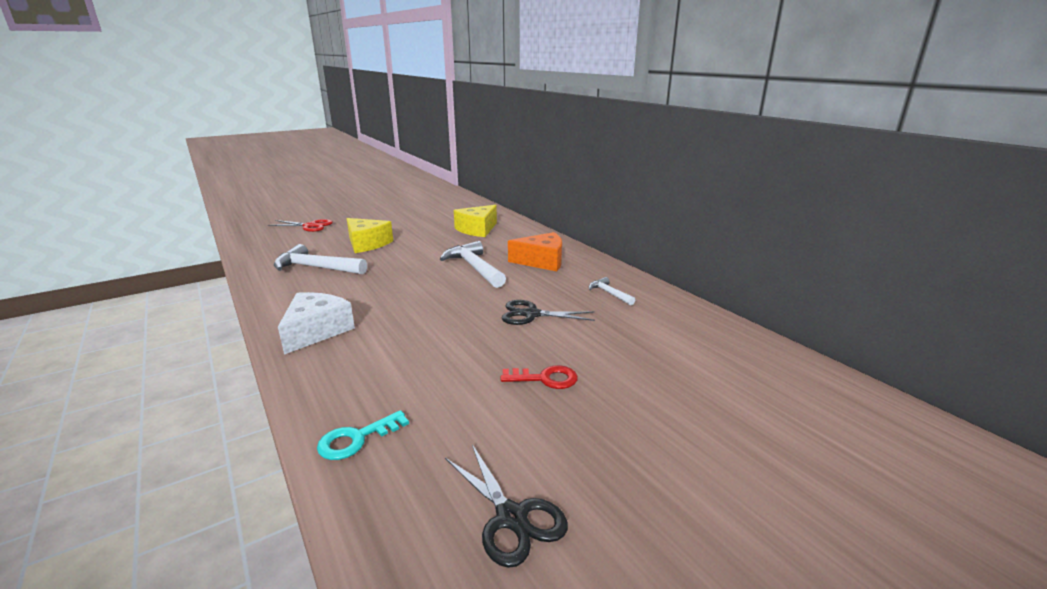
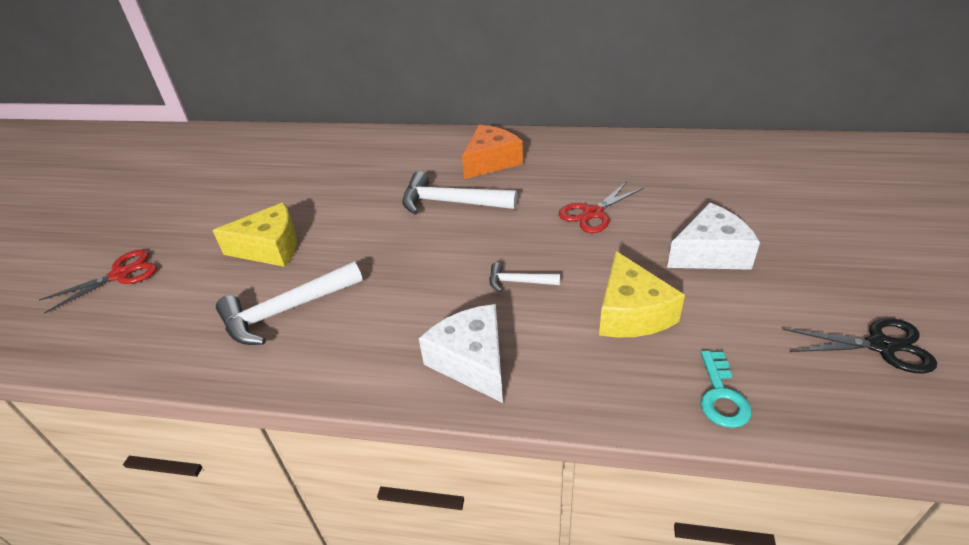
camera: 45 degrees left, 15 degrees up
(477, 229) = (353, 162): yellow cheese -> yellow cheese (631, 313)
(531, 314) = (593, 213): black scissors -> red scissors
(545, 378) = (710, 253): red key -> white cheese
(609, 293) = (600, 160): white hammer -> white hammer (518, 282)

